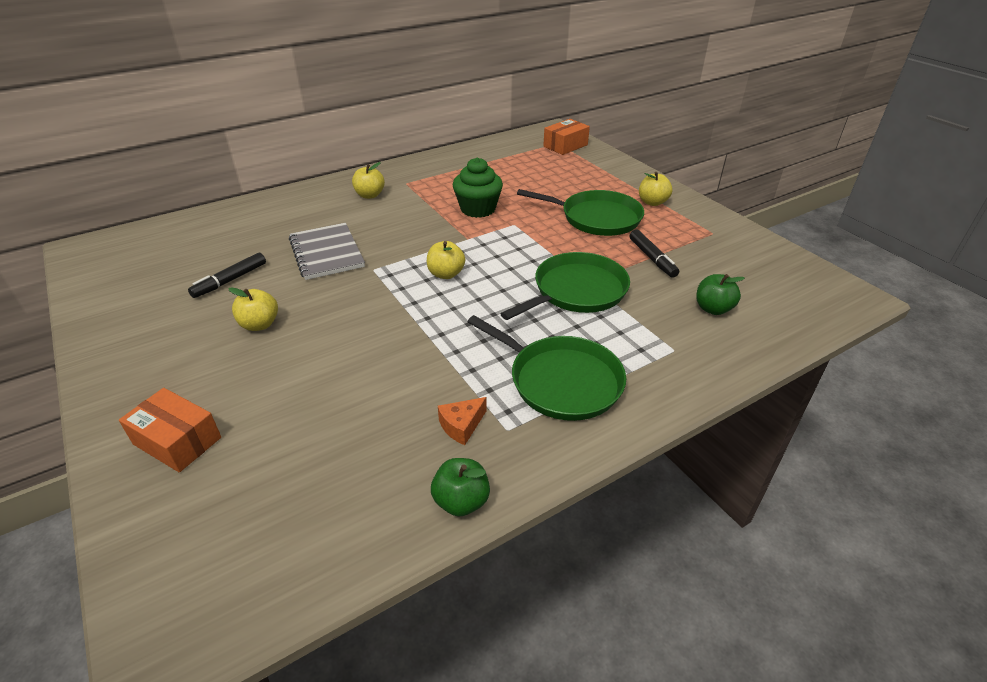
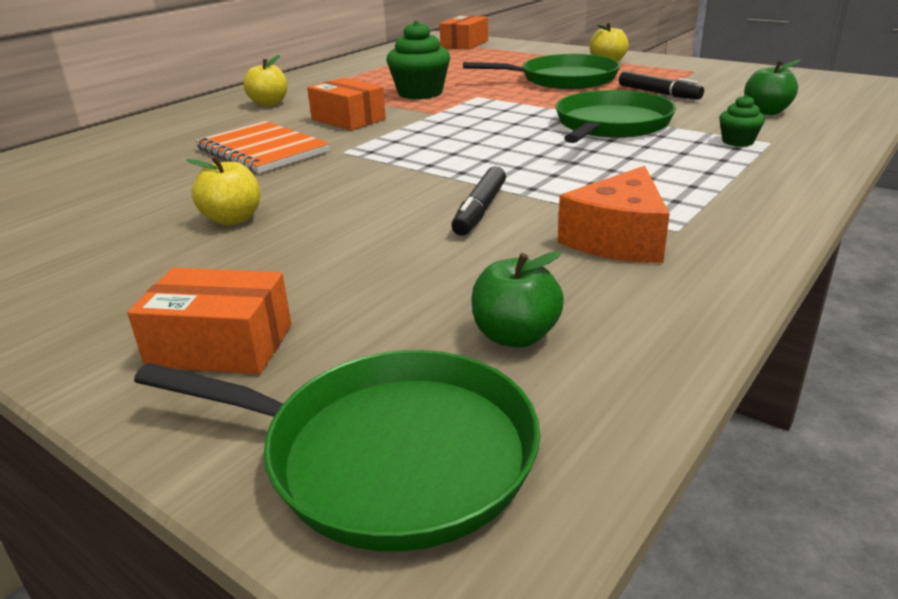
camera: 20 degrees left, 10 degrees down
(230, 280) = (142, 193): black marker -> black marker (480, 210)
(327, 253) = (262, 150): grey notebook -> orange notebook
(405, 230) = (348, 119): none -> orange box
(446, 274) = (442, 139): yellow apple -> none
(461, 426) = (618, 239): orange cheese -> orange cheese, size x1.72
(461, 501) = (704, 296): green apple -> green apple (515, 336)
(560, 381) = (684, 184): green pan -> green pan (387, 455)
(650, 341) = (738, 141): none -> green cupcake

